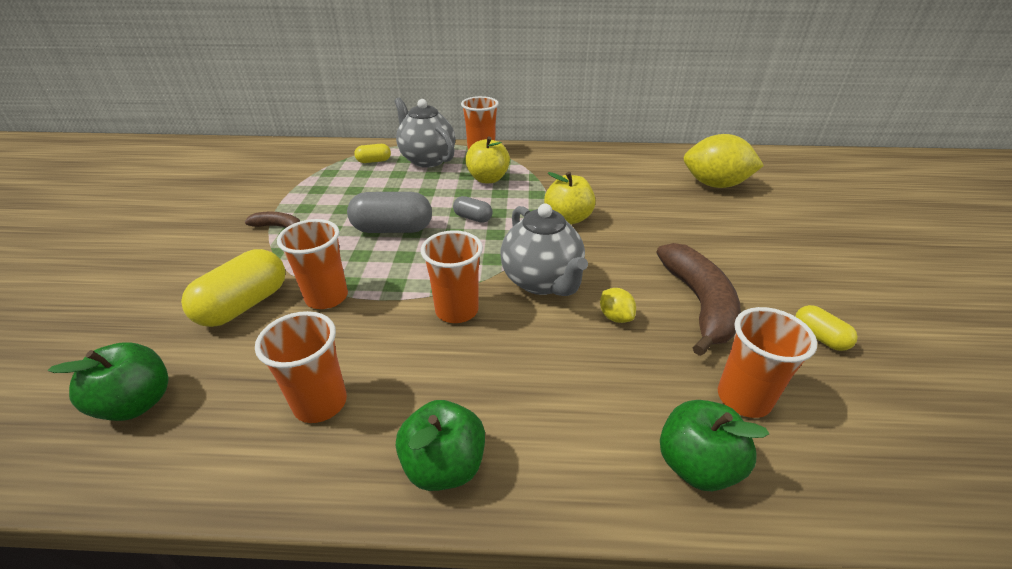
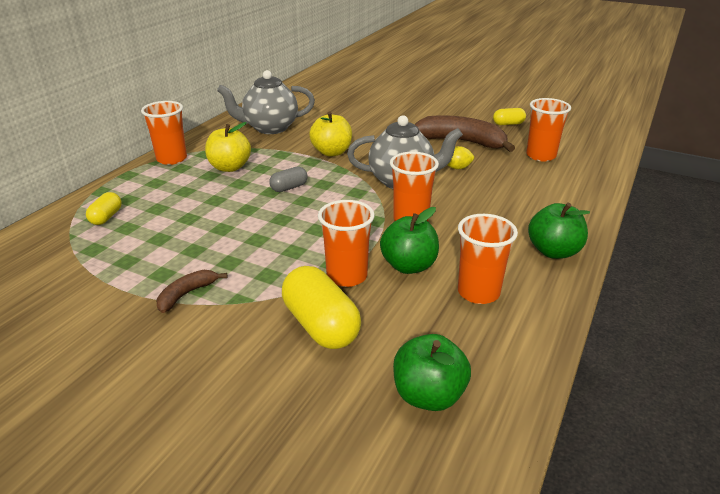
camera: 65 degrees left, 5 degrees down
(393, 229) = (266, 228): grey capsule -> none
(427, 159) = (148, 188): grey teapot -> grey teapot (270, 128)
(696, 465) = (578, 181): green apple -> green apple (409, 266)
(715, 185) = (342, 96): yellow lemon -> none

